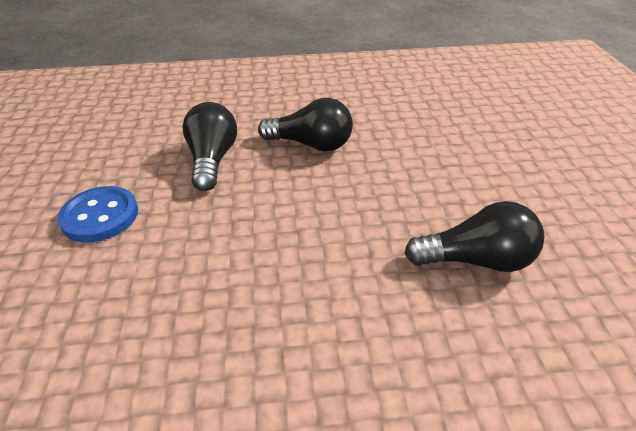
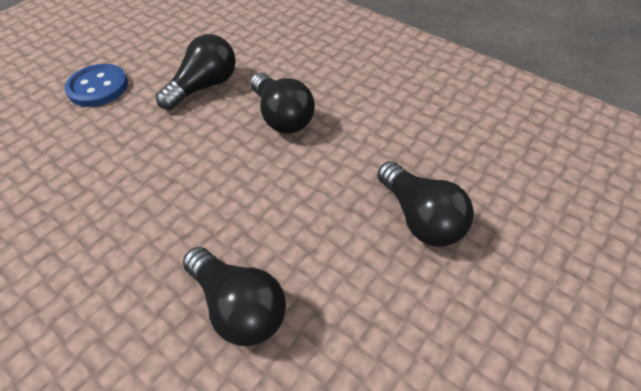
camera: 45 degrees right, 10 degrees up
(485, 145) = (420, 218): none -> black light bulb

